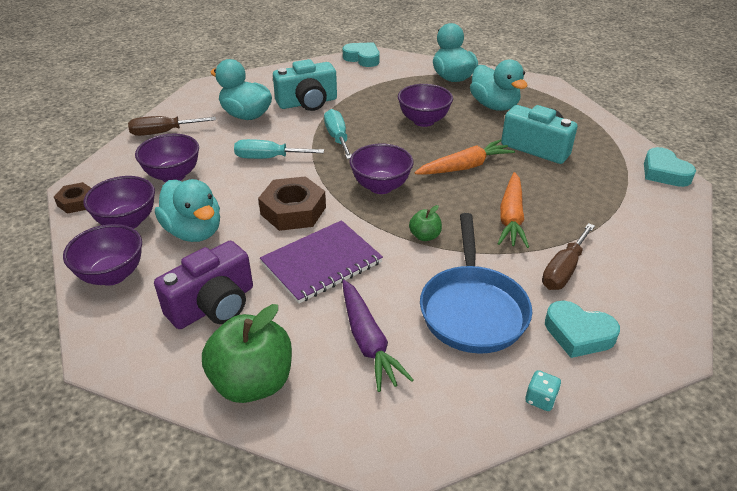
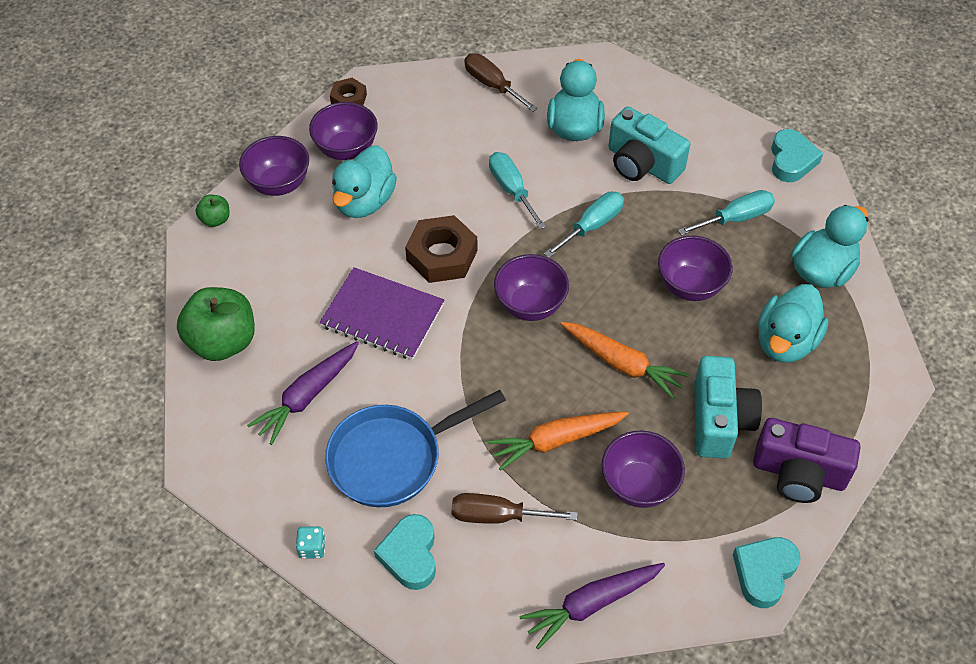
camera: 60 degrees right, 15 degrees up
(173, 175) = (431, 137): purple bowl -> purple bowl (638, 485)
(213, 305) = (285, 270): purple camera -> purple camera (798, 473)
(386, 88) = (735, 218): none -> turquoise screwdriver
(425, 236) = (474, 377): green apple -> green apple (215, 219)
(664, 251) = (591, 604): none -> purple carrot

